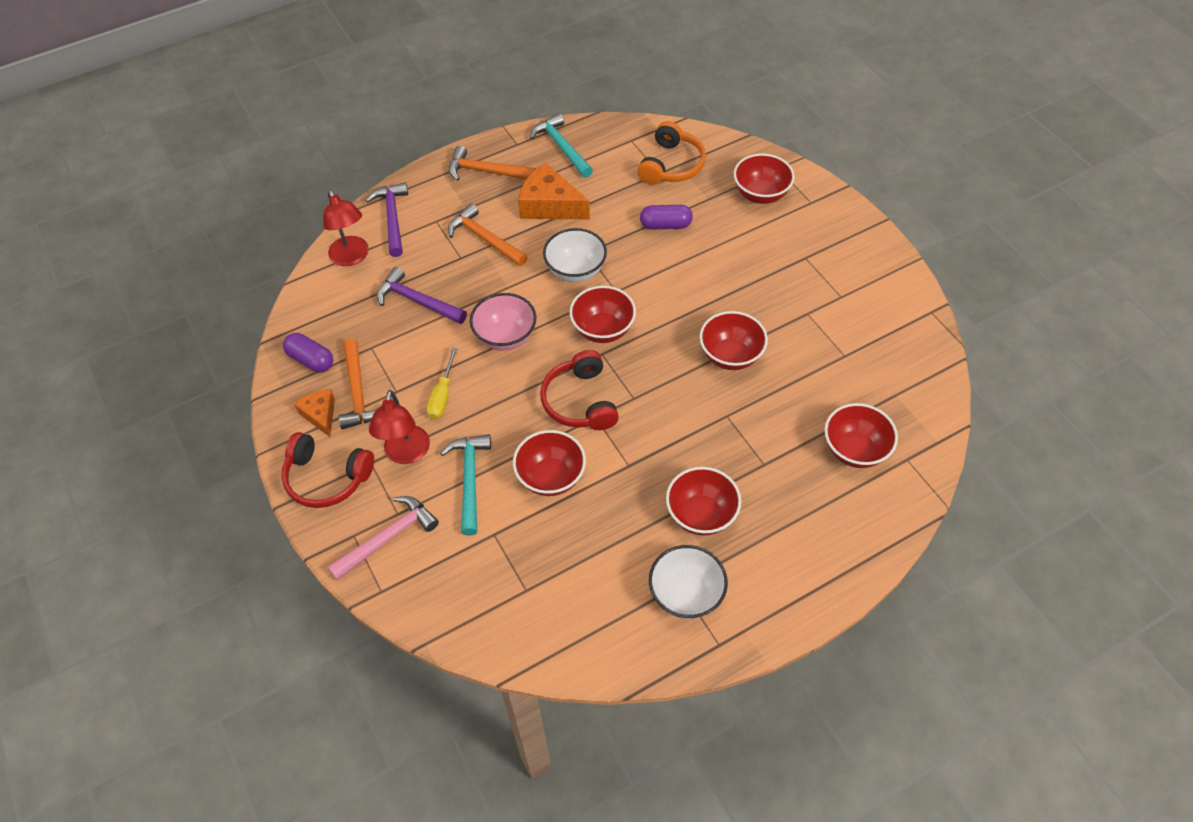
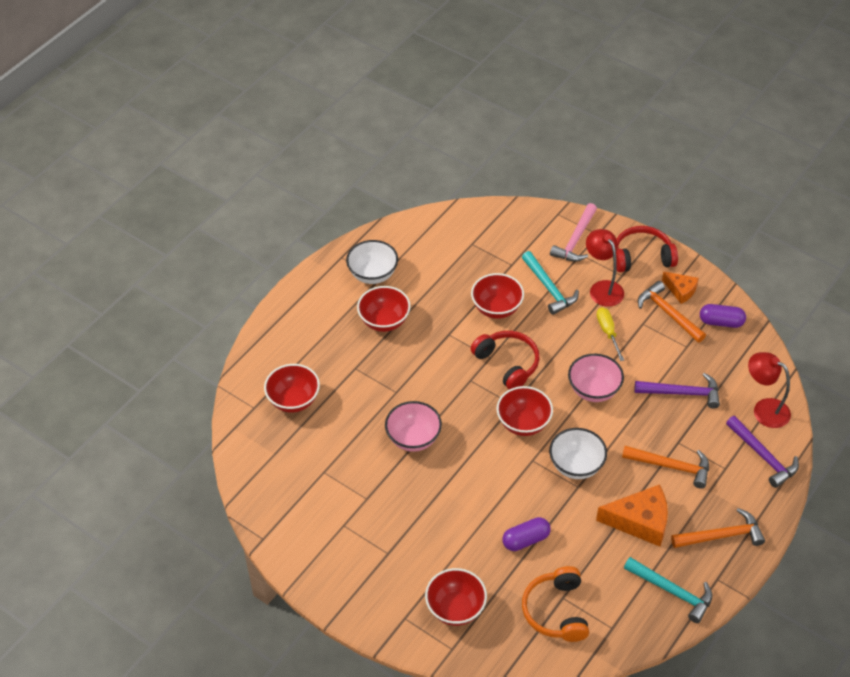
camera: 155 degrees right, 5 degrees down
(730, 356) = (413, 438): red bowl -> pink bowl

